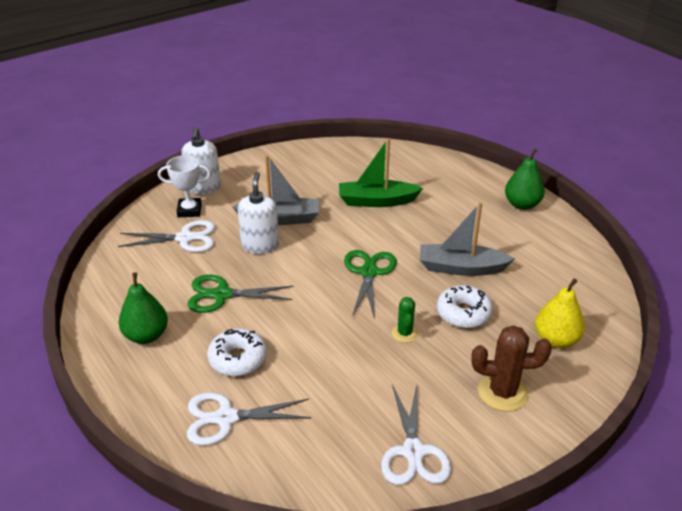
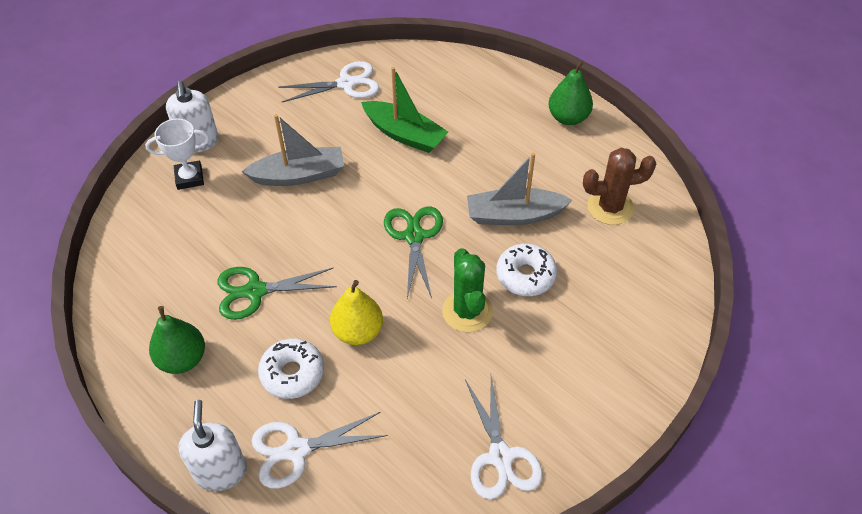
camera: 10 degrees left, 15 degrees up
(185, 238) = (194, 218): white scissors -> white scissors (346, 84)
(260, 245) = (284, 216): white soap dispenser -> white soap dispenser (220, 471)
(376, 201) = (405, 134): green boat -> green boat turned 135 degrees counterclockwise
(405, 333) = (467, 311): green cactus -> green cactus, size x1.73
(503, 392) = (581, 369): brown cactus -> brown cactus (610, 207)
(556, 340) = (626, 295): yellow pear -> yellow pear (358, 331)

